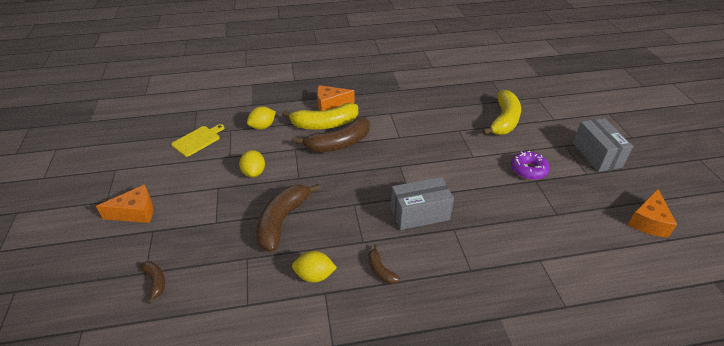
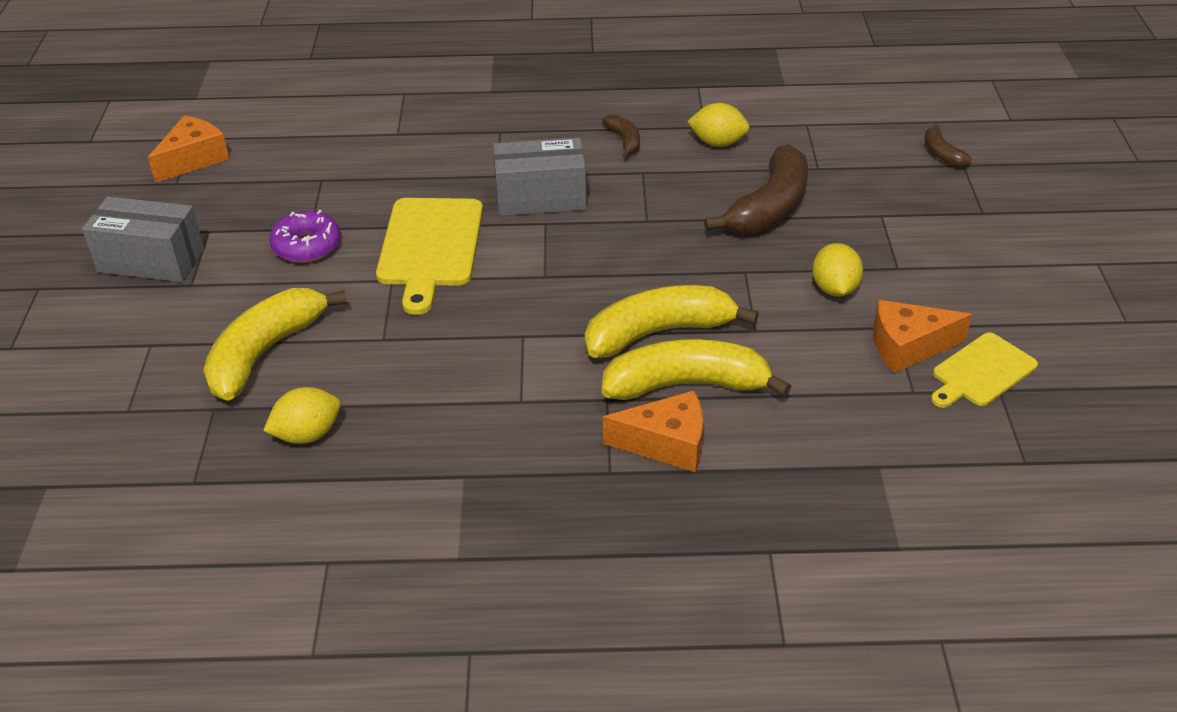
camera: 170 degrees left, 0 degrees up
(135, 212) = (1029, 241): orange cheese -> orange cheese (908, 347)
(262, 127) = (837, 393): yellow lemon -> yellow lemon (307, 434)
(339, 144) = (658, 332): brown banana -> yellow banana
(465, 175) = (430, 247): none -> yellow cutting board
(596, 155) = (151, 261): grey box -> grey box turned 75 degrees counterclockwise

